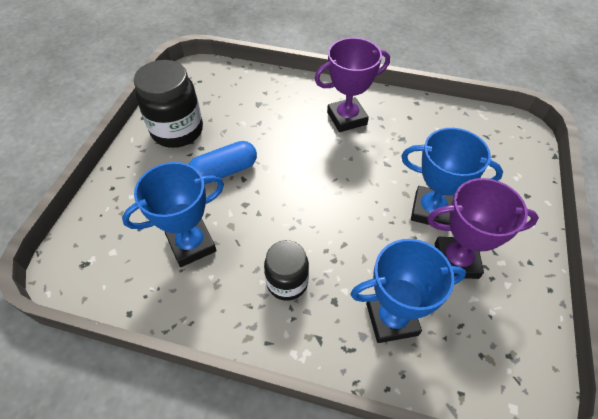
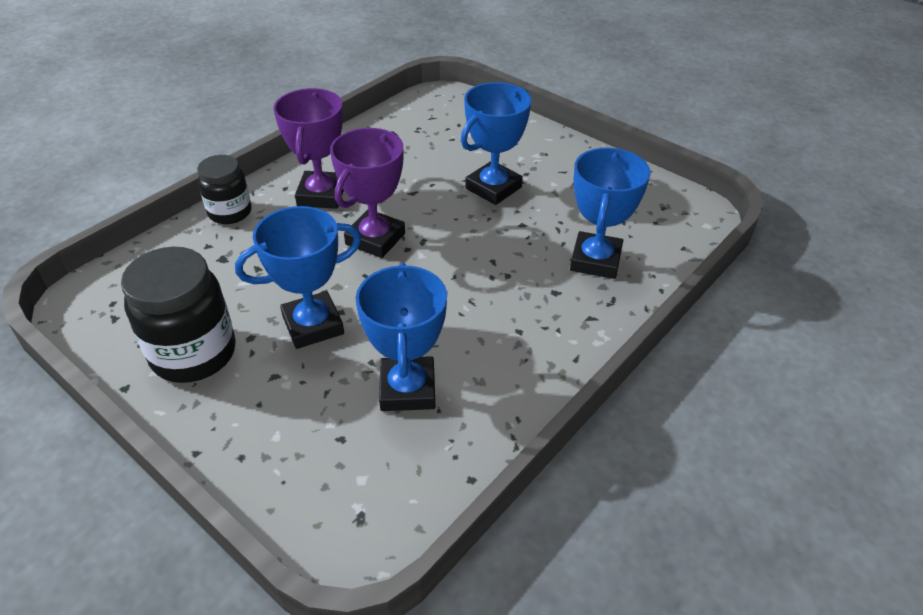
camera: 65 degrees left, 10 degrees down
(224, 171) = (313, 325): blue capsule -> blue trophy
(287, 282) = (513, 320): black jar -> black jar (230, 212)
(456, 260) = (558, 196): purple trophy -> purple trophy (375, 239)

